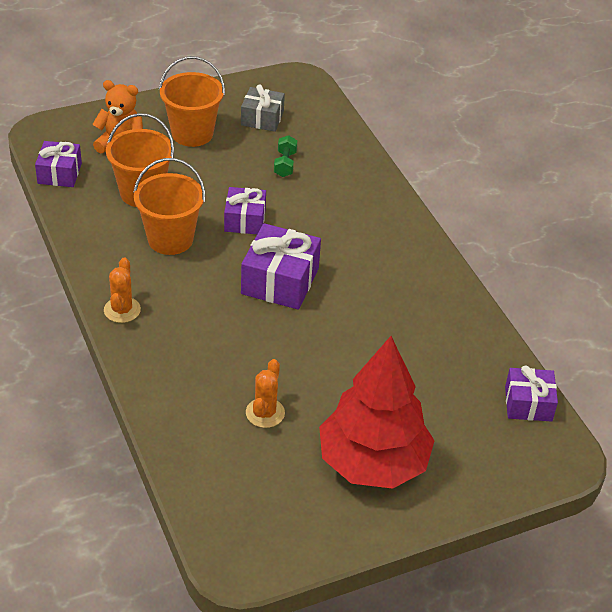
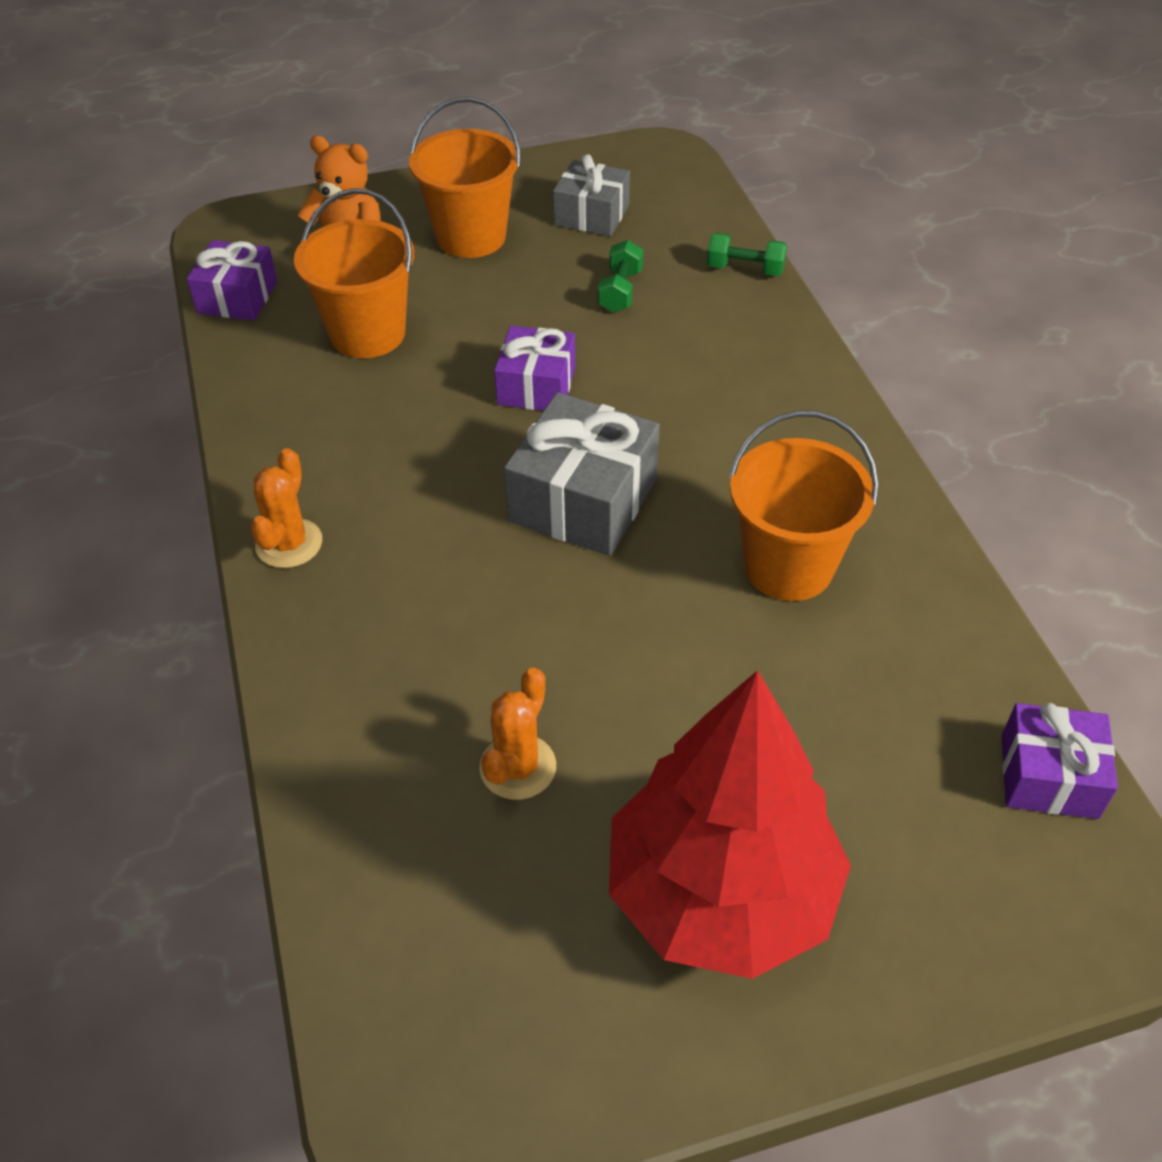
camera: 10 degrees right, 5 degrees up
(170, 239) = (400, 416): orange bucket -> orange bucket (788, 566)
(280, 281) = (583, 500): purple gift -> grey gift
(355, 149) = (745, 269): none -> green dumbbell

